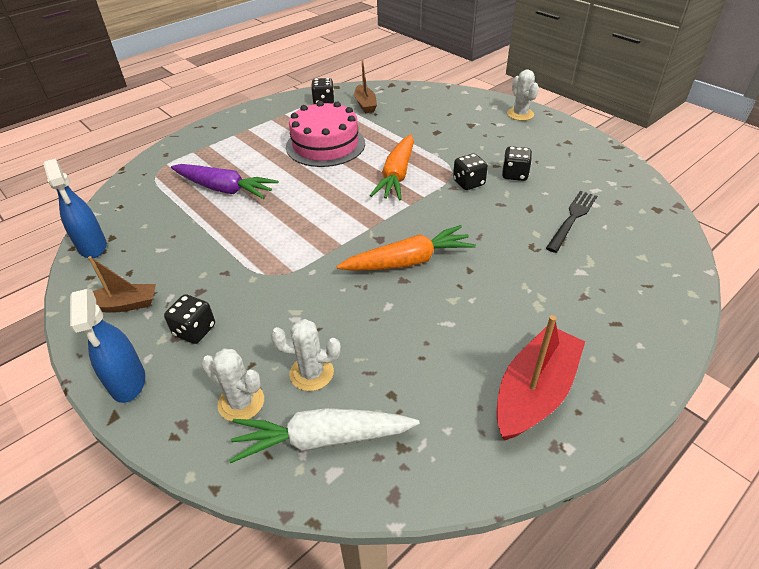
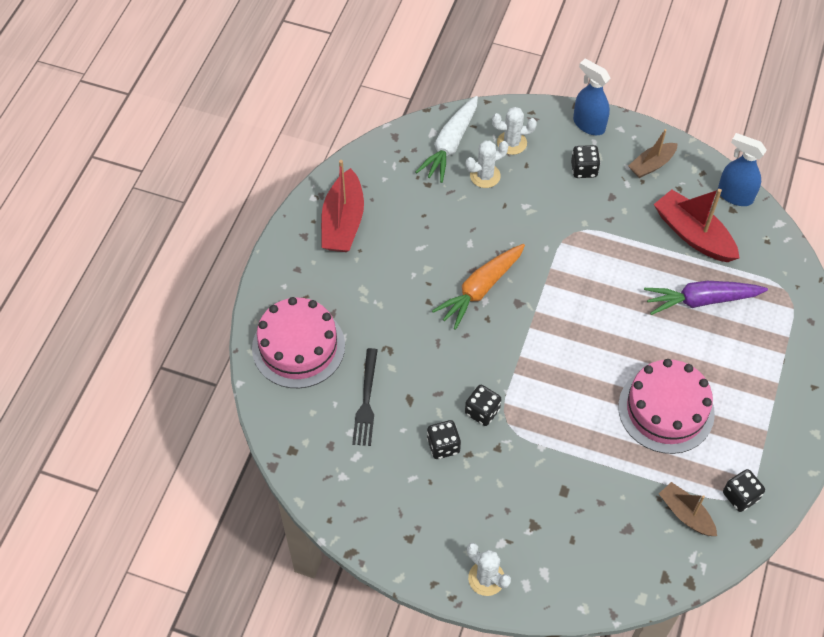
camera: 150 degrees right, 15 degrees up
(169, 232) = (693, 234): none -> red boat
(322, 439) = (450, 145): white carrot -> white carrot turned 150 degrees clockwise
(397, 175) = (557, 392): orange carrot -> none
(634, 279) = (298, 347): none -> pink cake

